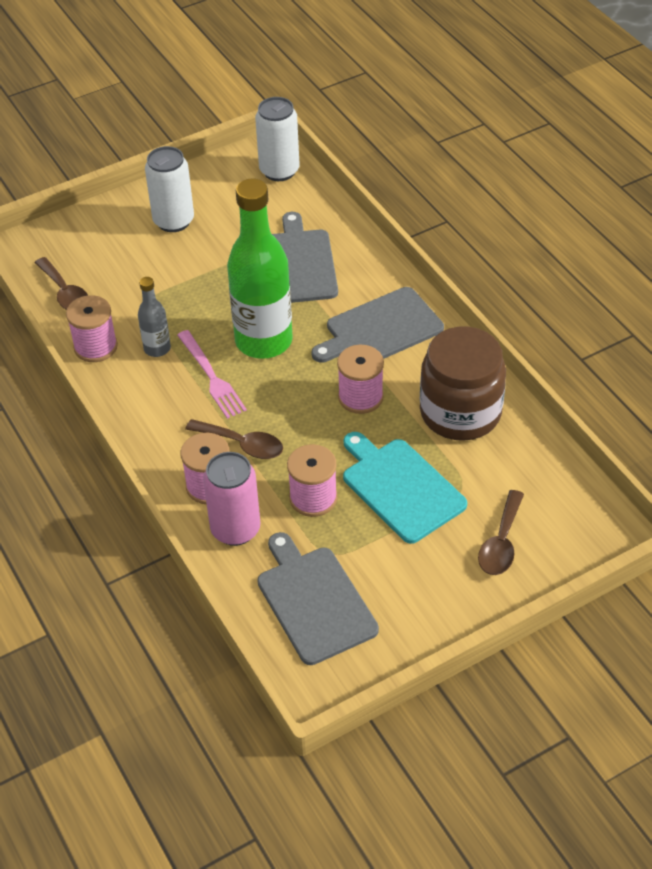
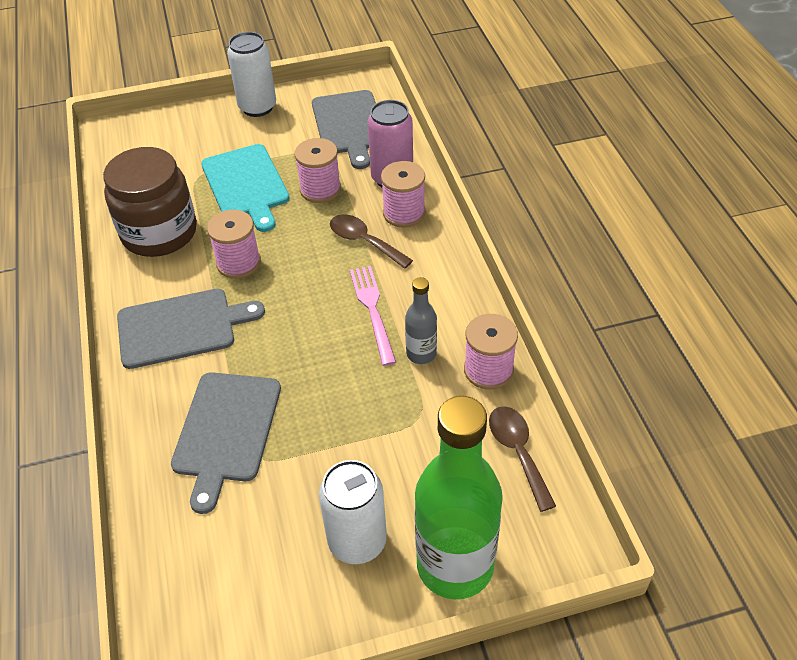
camera: 165 degrees left, 0 degrees up
(264, 341) = (306, 339): green bottle -> green bottle (455, 565)
(279, 171) = (178, 605): white can -> white can (257, 107)
(501, 543) = (194, 137): brown spoon -> none

